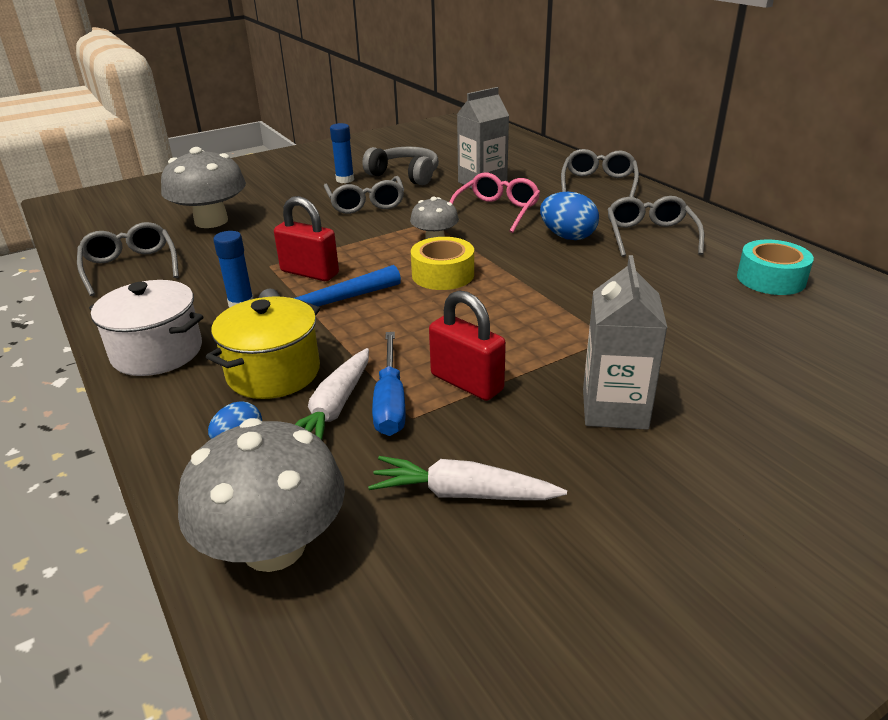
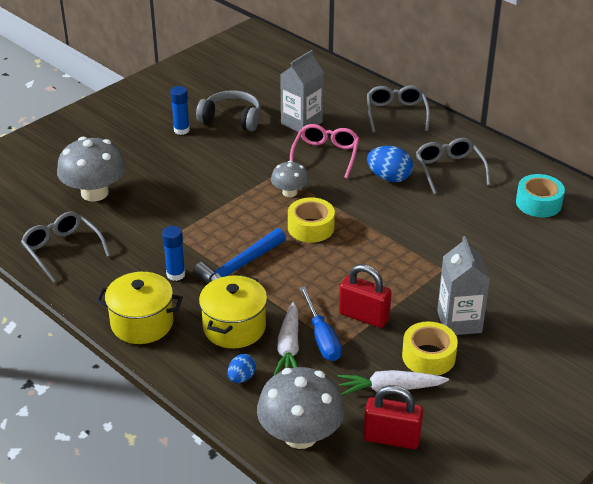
camera: 15 degrees left, 5 degrees up
(157, 352) = (142, 323): white pot -> yellow pot
(309, 273) = (209, 238): red padlock -> red padlock (391, 438)
(366, 204) = (215, 158): grey glasses -> none
(547, 452) = (428, 356): none -> yellow tape

